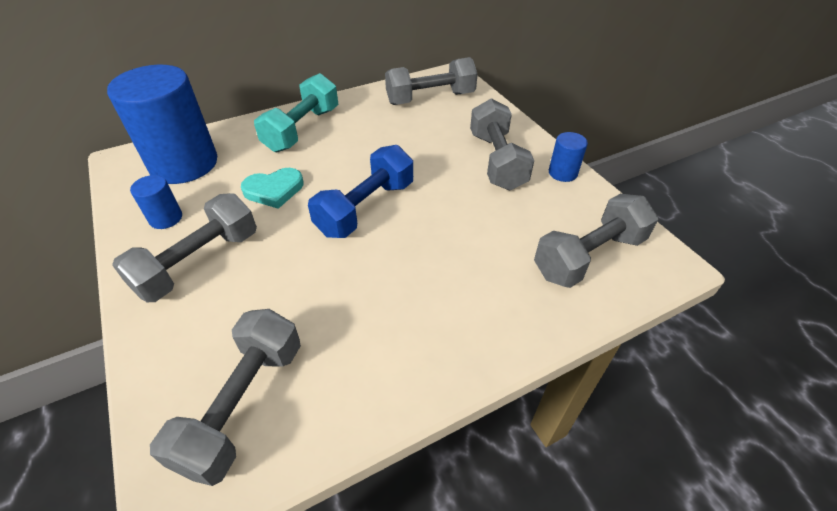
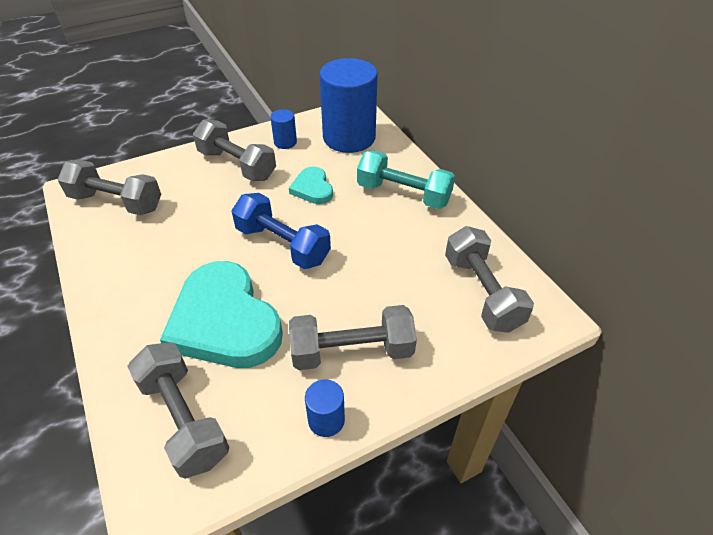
camera: 90 degrees right, 0 degrees up
(474, 242) = (224, 321): none -> turquoise heart

